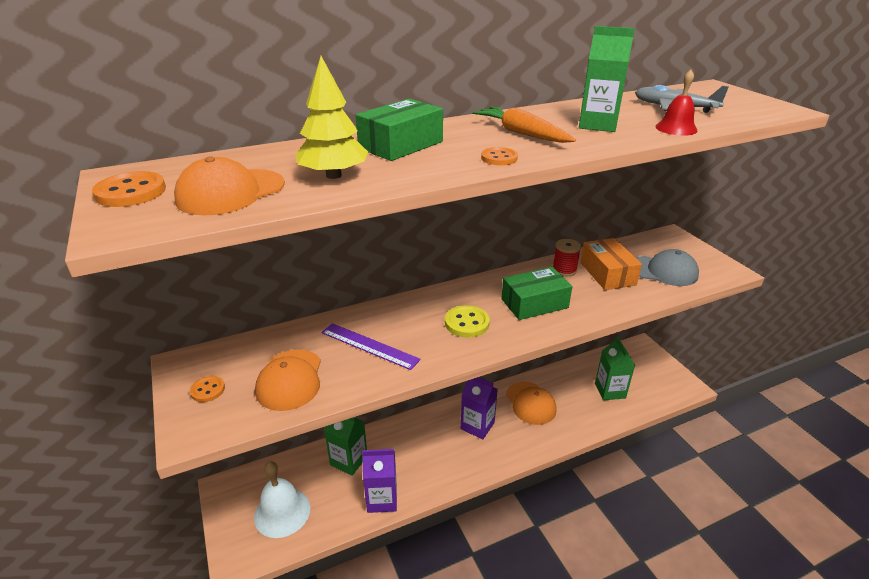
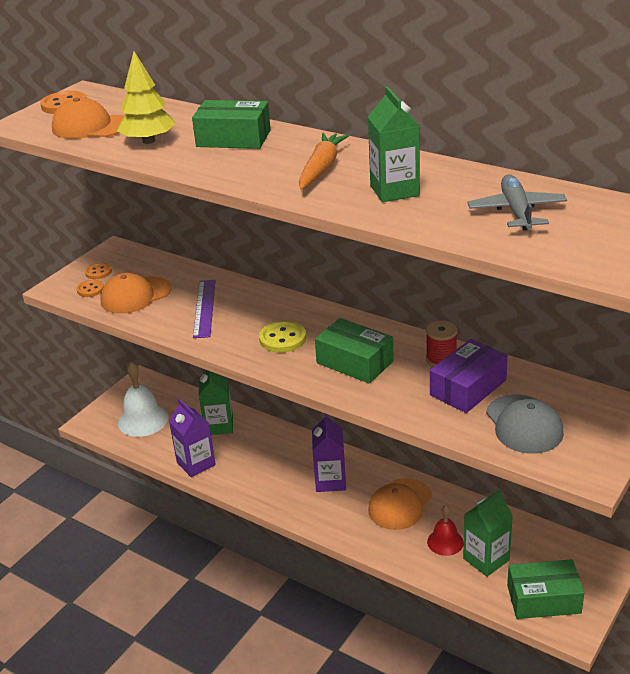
camera: 60 degrees right, 0 degrees up
(499, 158) = (248, 177): orange button -> orange button (90, 289)
(607, 273) = (468, 388): orange box -> purple box
(658, 385) = (543, 599): none -> green box
(676, 128) = (437, 226): red bell -> red bell (445, 542)

